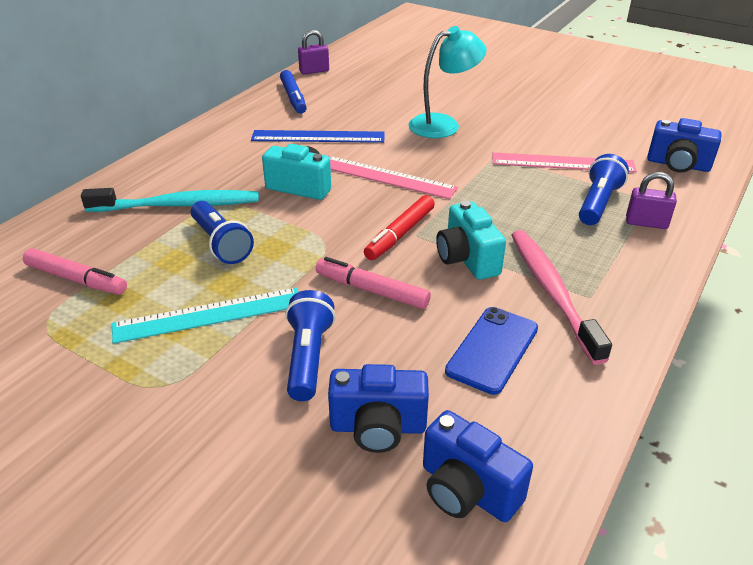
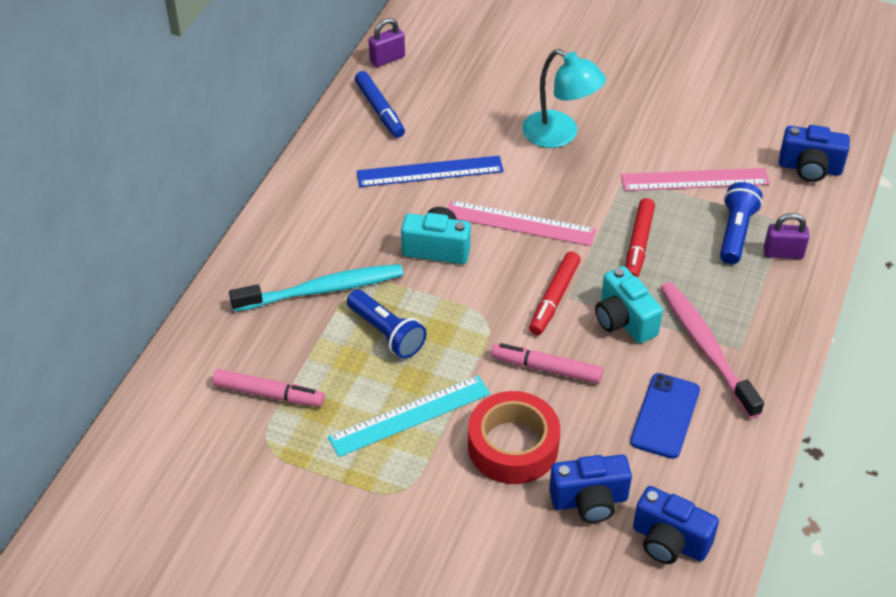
camera: 10 degrees left, 10 degrees up
(308, 357) = (513, 446): blue flashlight -> red tape
(443, 124) = (560, 135): turquoise lamp -> turquoise lamp turned 75 degrees clockwise
(497, 202) = (638, 244): none -> red marker

